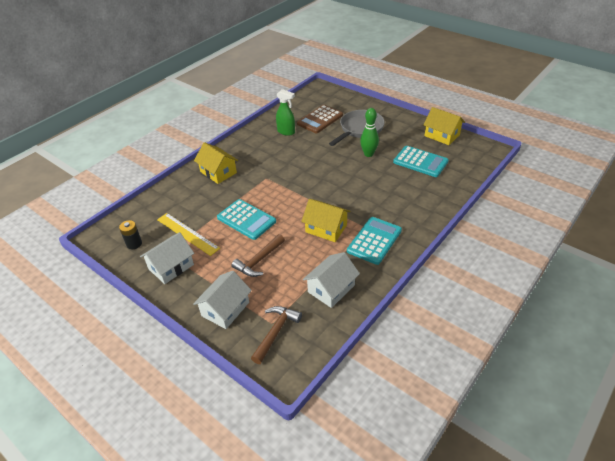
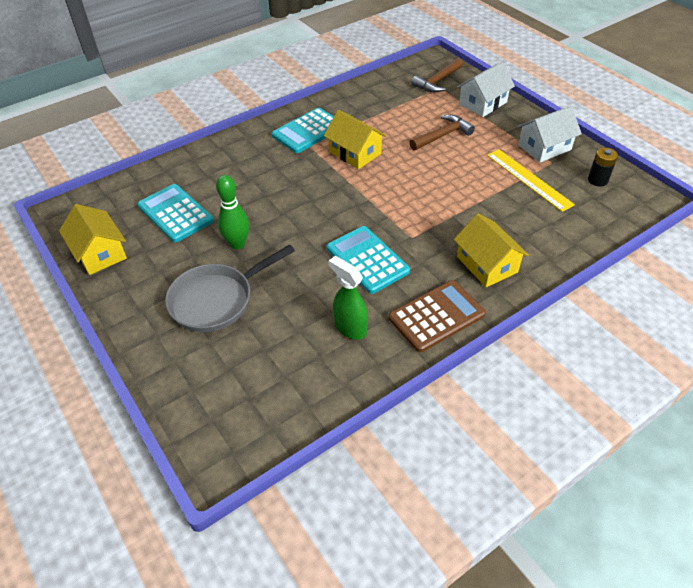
camera: 165 degrees left, 5 degrees up
(246, 220) = (450, 181): turquoise calculator -> turquoise calculator (367, 260)
(320, 119) = (273, 346): brown calculator -> brown calculator (436, 316)
(331, 288) = (375, 101): white house -> none

